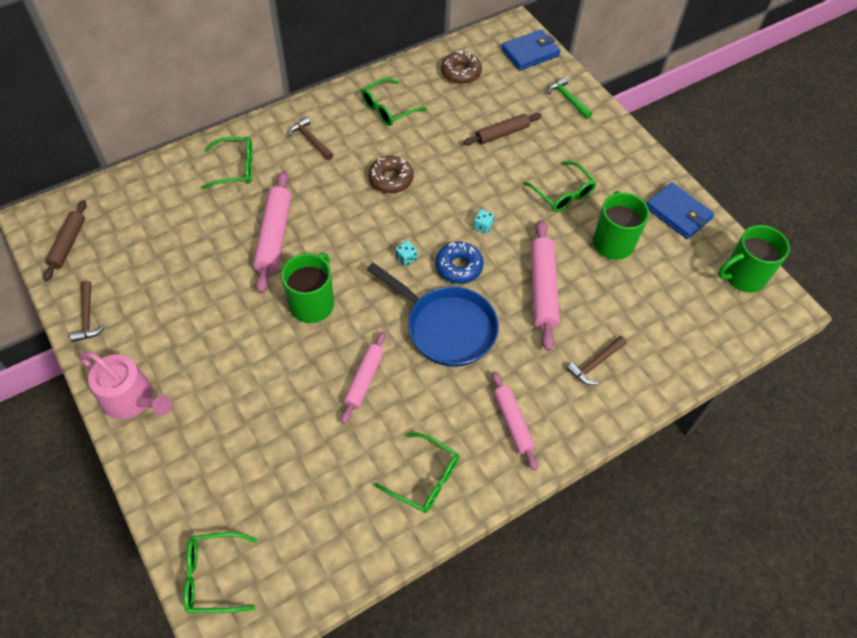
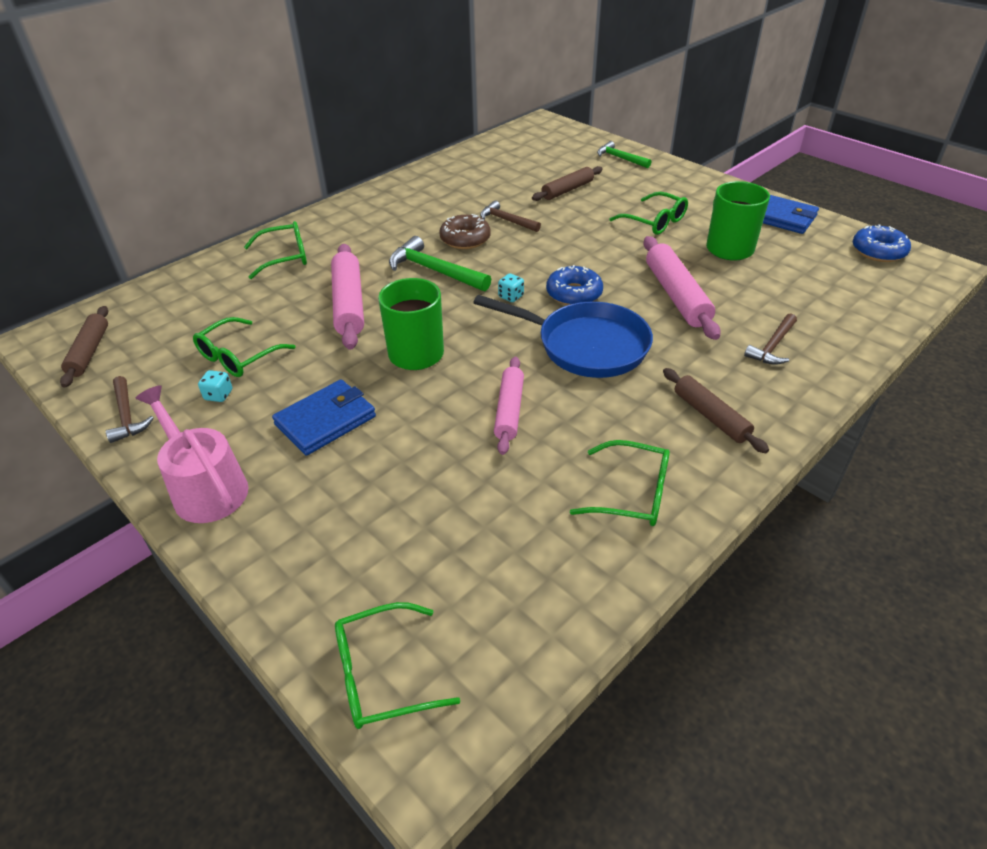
camera: 10 degrees left, 15 degrees down
(132, 399) = (206, 488): pink watering can -> pink watering can turned 150 degrees counterclockwise
(310, 140) = (363, 224): brown hammer -> brown hammer (506, 220)
(353, 213) = (434, 271): none -> green hammer
(388, 109) = (439, 190): green glasses -> green glasses (238, 357)
(461, 73) = (503, 156): brown donut -> none
(483, 226) = (583, 258): turquoise dice -> turquoise dice (218, 395)
(513, 423) = (711, 416): pink rolling pin -> brown rolling pin
(530, 52) = (565, 134): blue wallet -> blue wallet (325, 420)
(743, 276) = (878, 251): green mug -> blue donut

